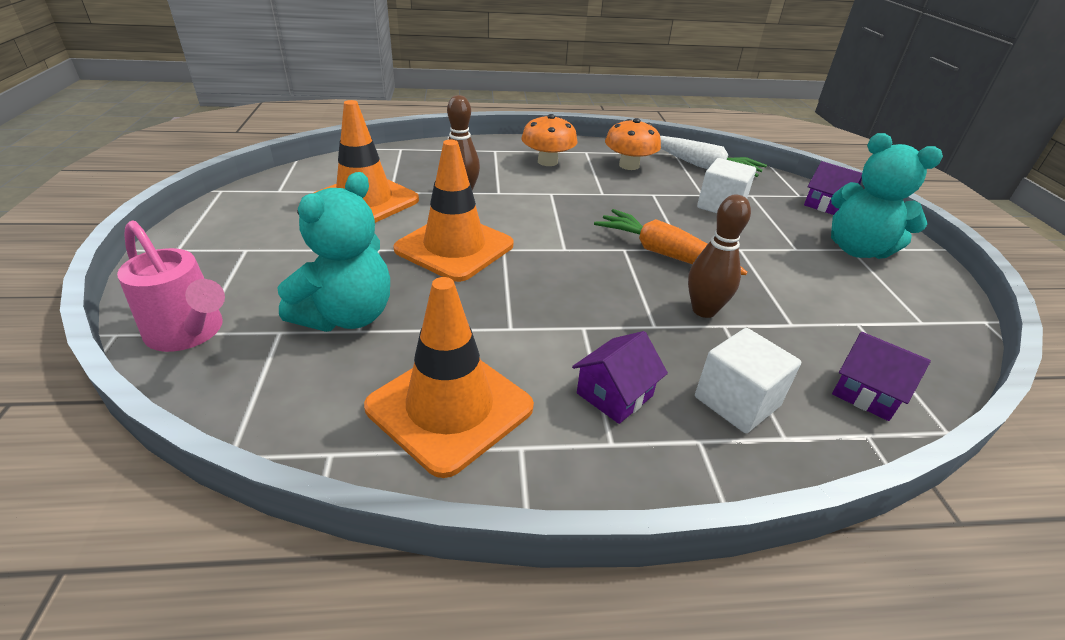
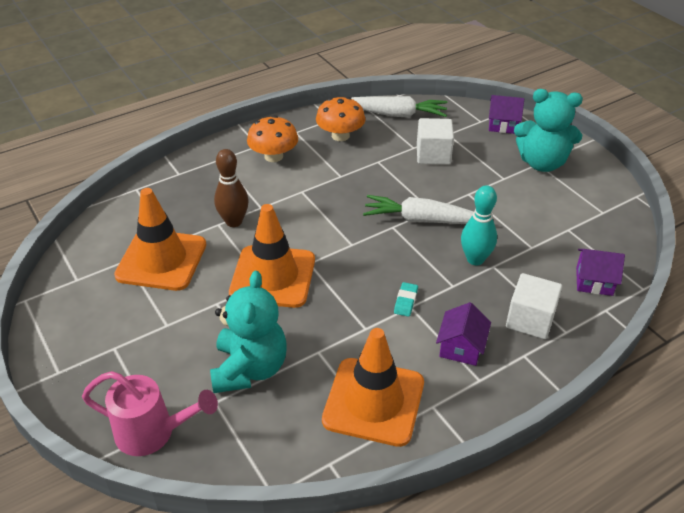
camera: 25 degrees left, 5 degrees up
(581, 320) = (405, 301): none -> turquoise eraser
(663, 254) = (421, 220): orange carrot -> white carrot
(704, 310) = (475, 259): brown bowling pin -> turquoise bowling pin

